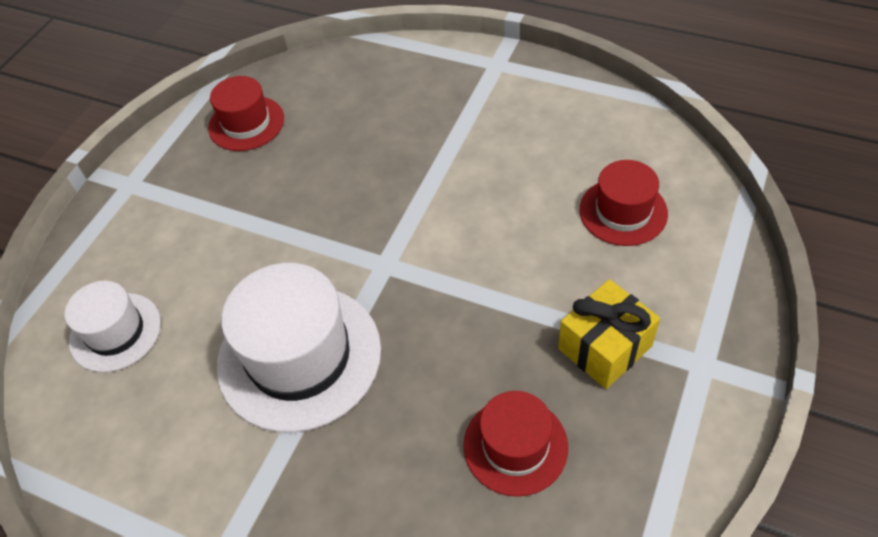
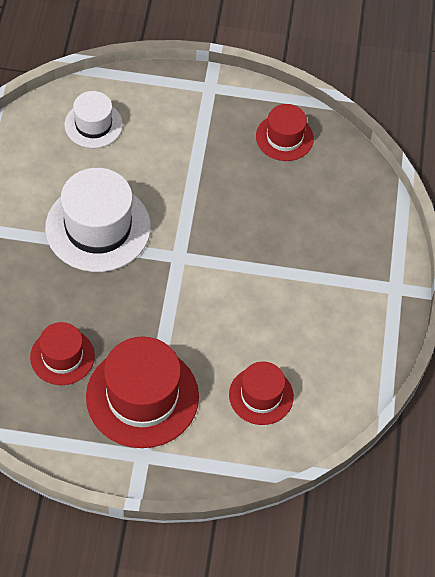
camera: 65 degrees right, 5 degrees up
(604, 347) = (142, 397): yellow gift -> red hat

